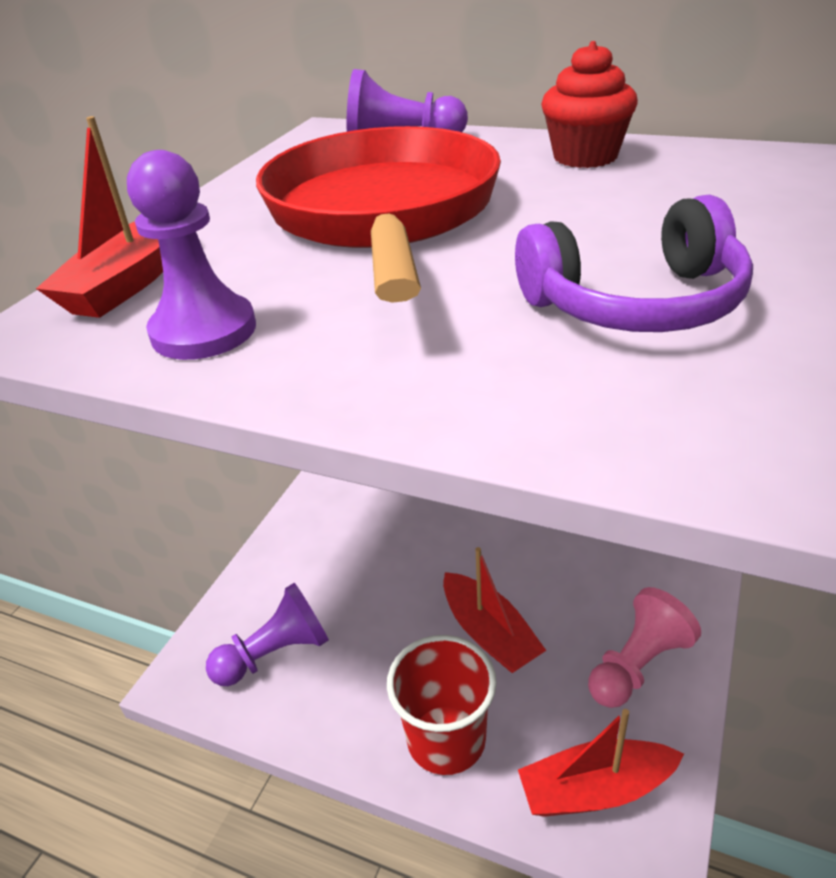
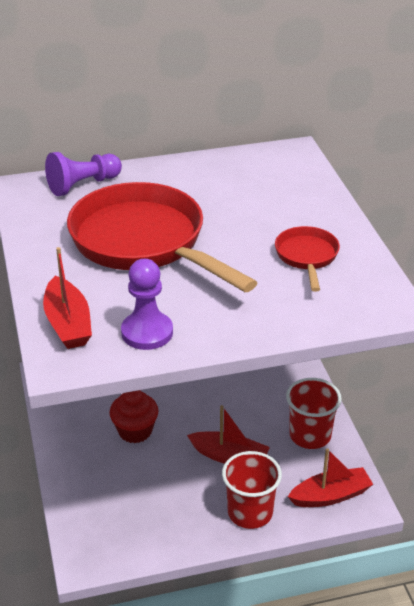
camera: 40 degrees left, 0 degrees up
(275, 654) = (124, 523): purple pawn -> none
(585, 157) = (201, 174): red cupcake -> red cupcake (135, 431)
(595, 789) = (330, 496): red boat -> red boat turned 150 degrees counterclockwise
(636, 303) = (307, 257): purple headphones -> red pan
(638, 665) = (310, 435): pink pawn -> red cup

